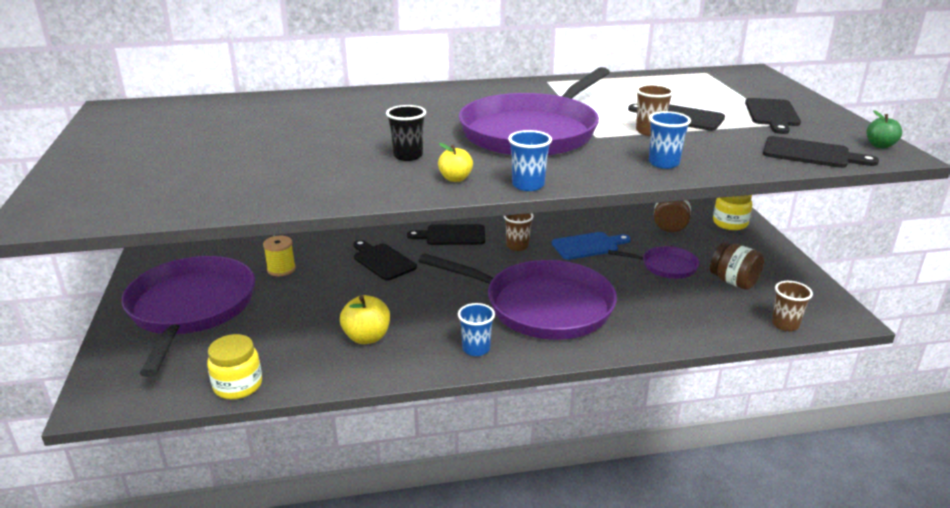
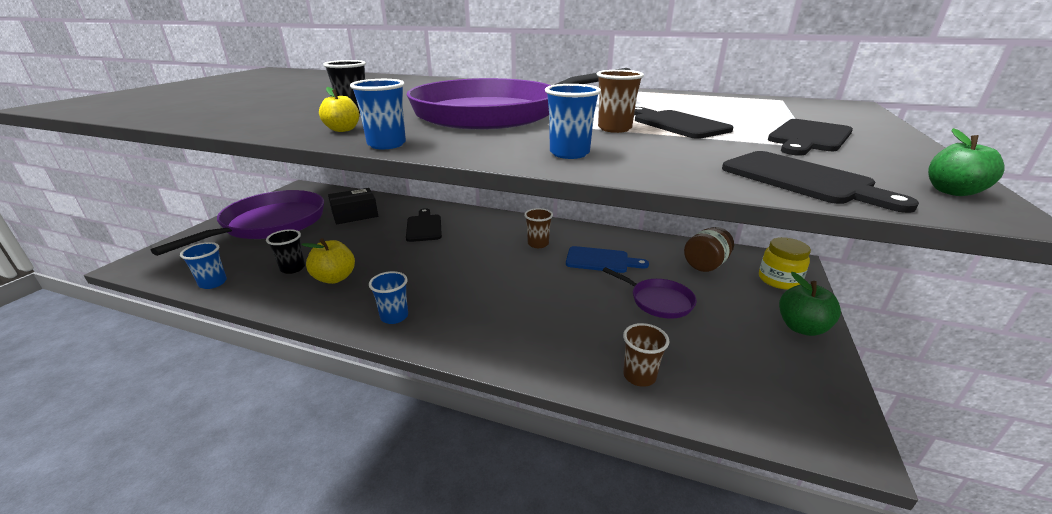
camera: 30 degrees right, 0 degrees up
(238, 385) = (213, 283): yellow jar -> blue cup
(281, 269) = (355, 214): yellow spool -> black box
(305, 343) = (292, 268): none -> black cup
(452, 235) = (497, 222): black cutting board -> none
(542, 306) = (495, 299): purple pan -> none
(733, 282) = (722, 341): brown jar -> none
(772, 255) = (801, 327): none -> green apple
(785, 324) = (742, 415): brown cup -> brown cup (639, 376)

